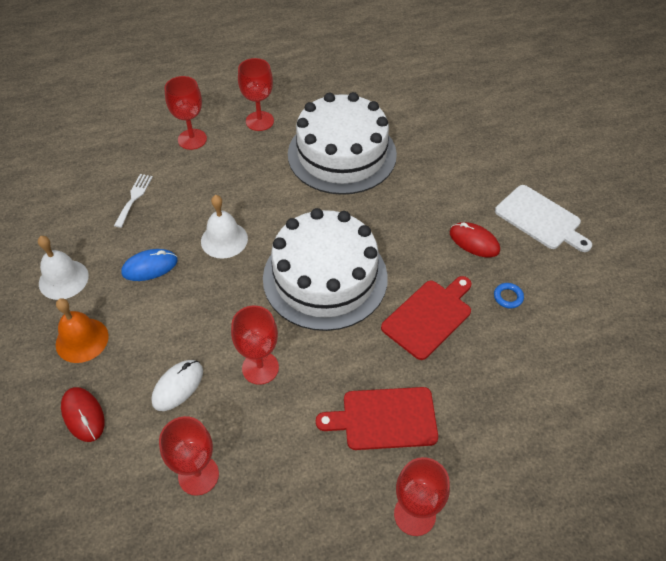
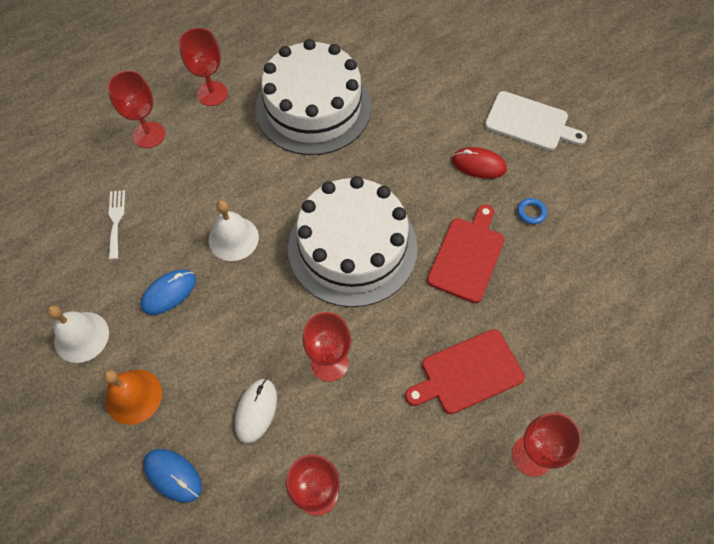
camera: 20 degrees left, 10 degrees up
(83, 415) = (173, 475): red mouse -> blue mouse

